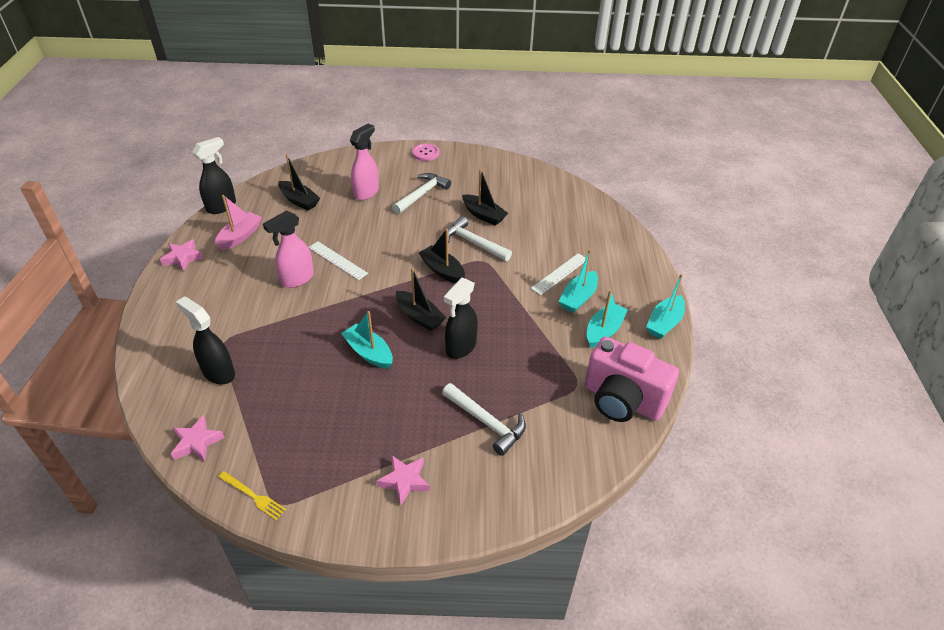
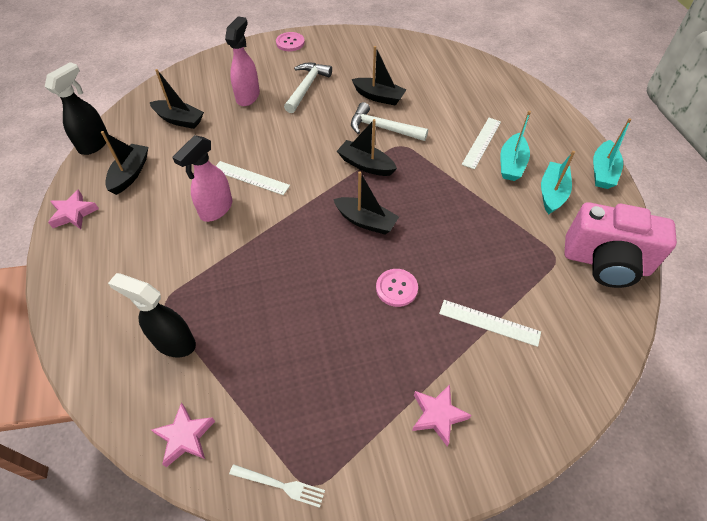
camera: 15 degrees left, 10 degrees up
(240, 236) = (130, 174): pink boat -> black boat
(253, 496) = (280, 485): yellow fork -> white fork
(369, 352) = (331, 275): turquoise boat -> none
(419, 376) = (396, 288): none -> pink button
(460, 347) = (423, 245): black spray bottle -> none
(486, 422) = (489, 322): white hammer -> white ruler

